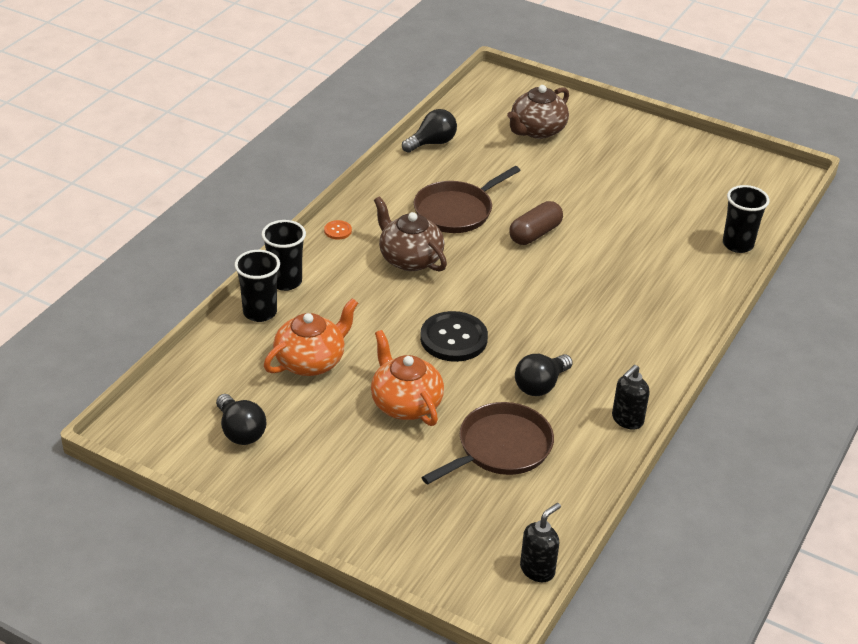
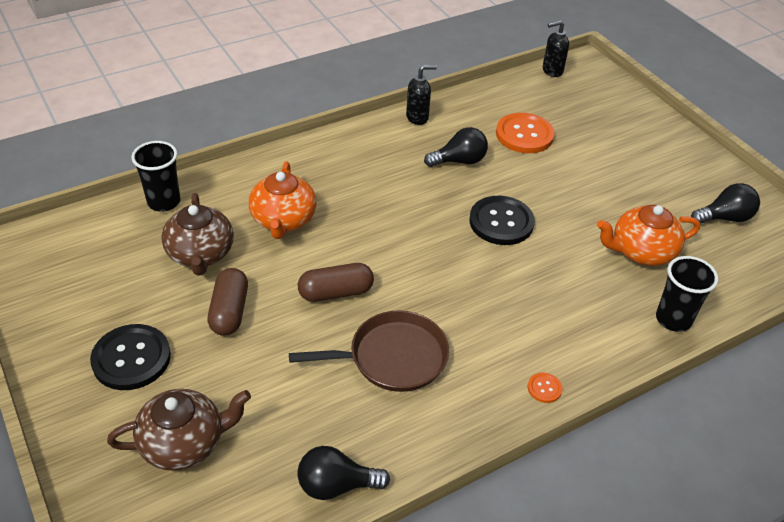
camera: 150 degrees left, 5 degrees up
(240, 431) = (724, 218): black light bulb -> black light bulb turned 75 degrees clockwise
(285, 281) = (633, 345): black cup -> none
(405, 404) = (577, 188): orange teapot -> orange teapot (283, 220)
(409, 259) = (487, 318): brown teapot -> brown teapot (200, 254)
(500, 447) = (524, 135): brown pan -> orange button
(593, 196) = (229, 311): none -> brown capsule
(619, 152) = (131, 358): none -> black button

